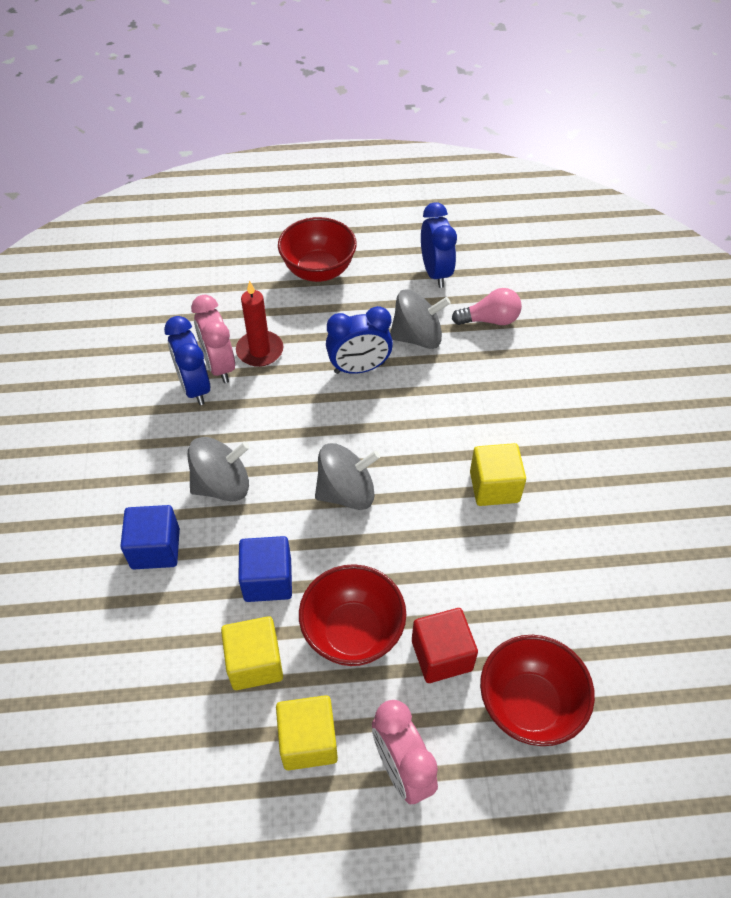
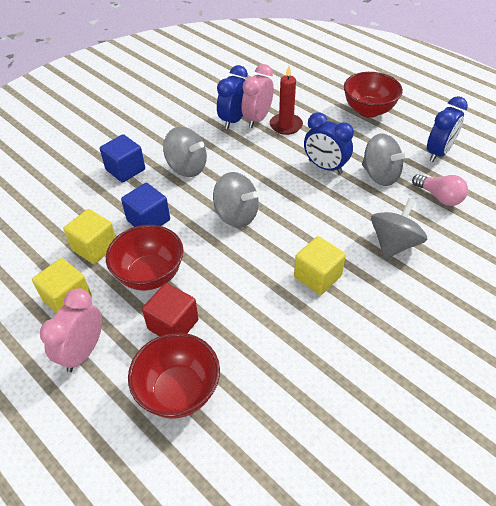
camera: 50 degrees right, 5 degrees down
(511, 398) = (394, 244): none -> grey spinning top

